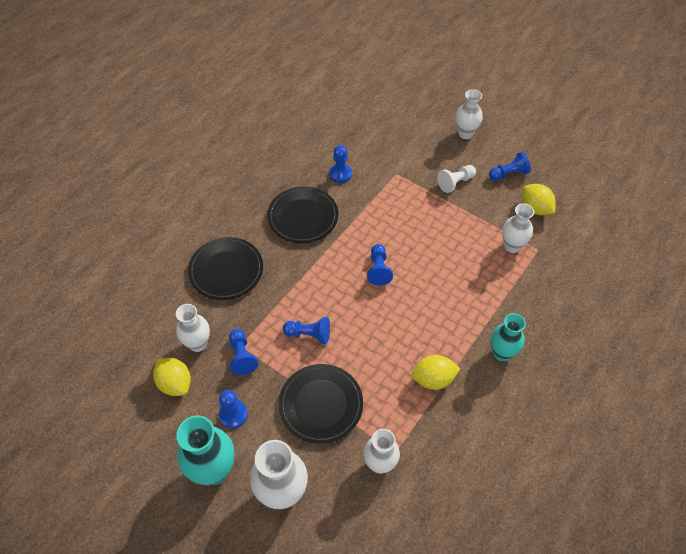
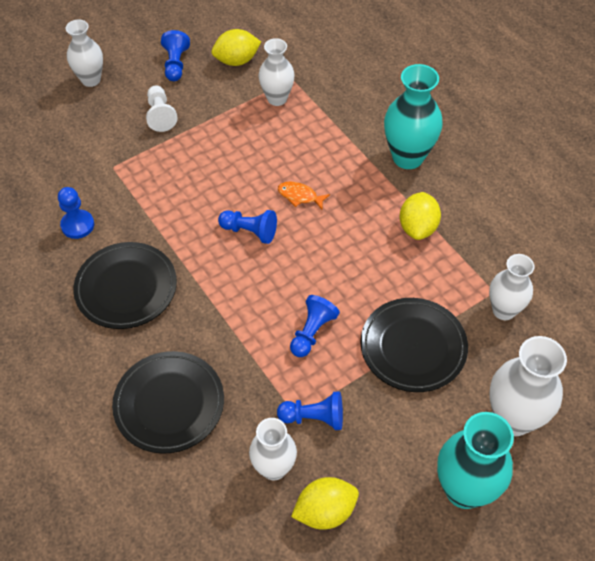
camera: 70 degrees left, 0 degrees up
(233, 414) = (395, 448): blue pawn -> none
(425, 290) = (300, 196): none -> orange fish
(501, 353) = (408, 157): turquoise vase -> turquoise vase, size x1.51

